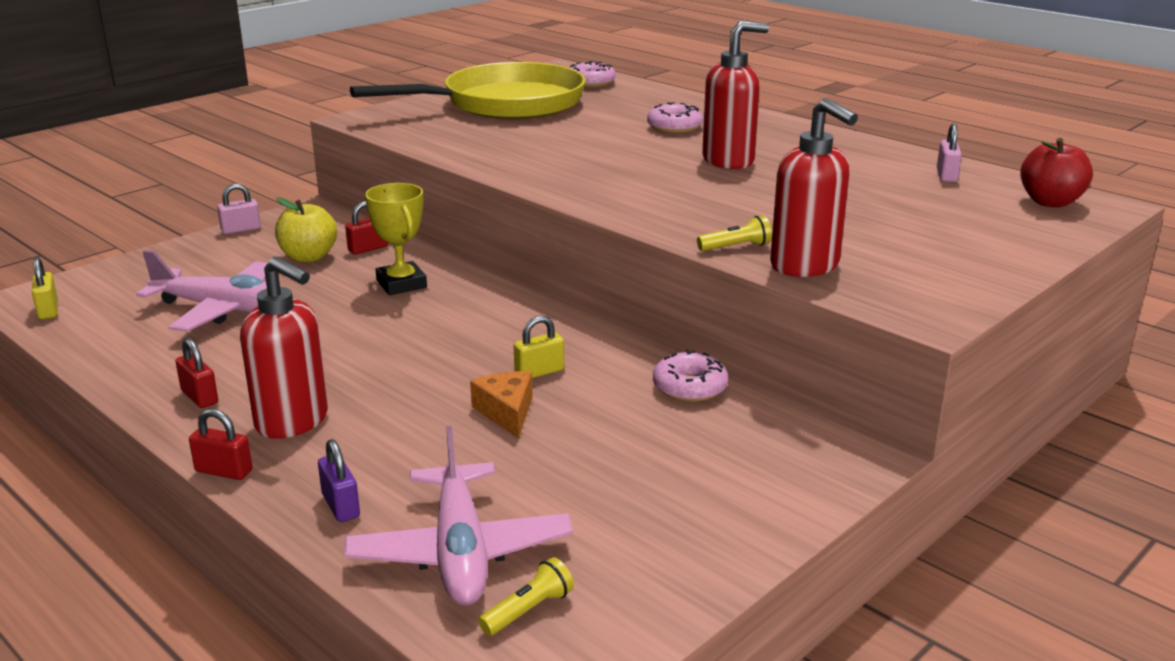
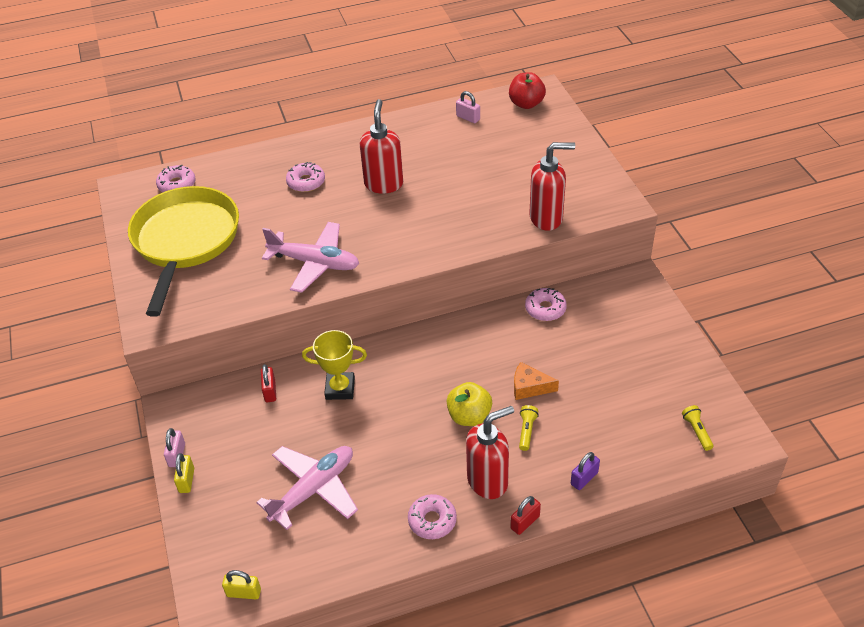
camera: 60 degrees left, 20 degrees up
(199, 397) = (432, 520): red padlock -> pink donut
(308, 257) = (260, 426): yellow apple -> yellow apple (469, 416)
(340, 506) = (584, 478): purple padlock -> purple padlock turned 45 degrees counterclockwise
(460, 551) = (644, 442): pink plane -> pink plane (315, 263)
(539, 372) = (495, 360): yellow padlock -> yellow padlock (186, 480)
(736, 247) = (508, 232): yellow flashlight -> yellow flashlight (527, 431)

